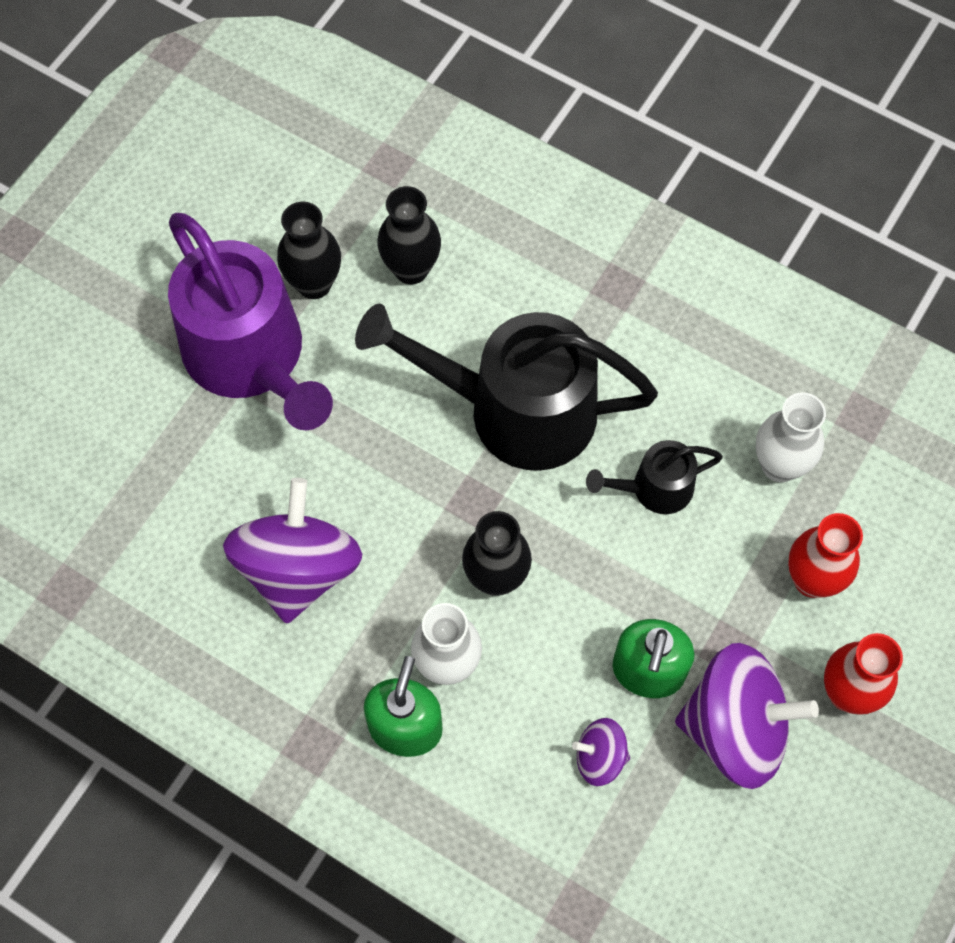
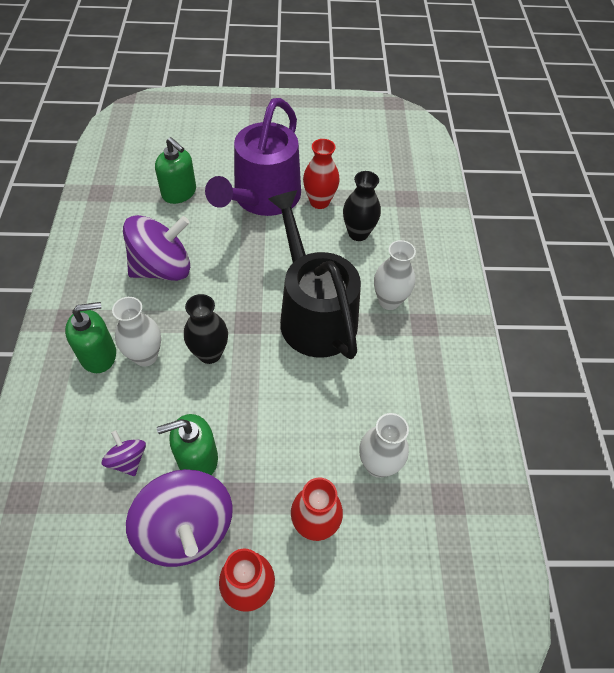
camera: 55 degrees right, 10 degrees down
(153, 472) = (179, 193): none -> green soap dispenser
(314, 284) = (319, 202): black vase -> red vase
(554, 304) = (389, 301): none -> white vase
(654, 488) = (315, 404): black watering can -> none

